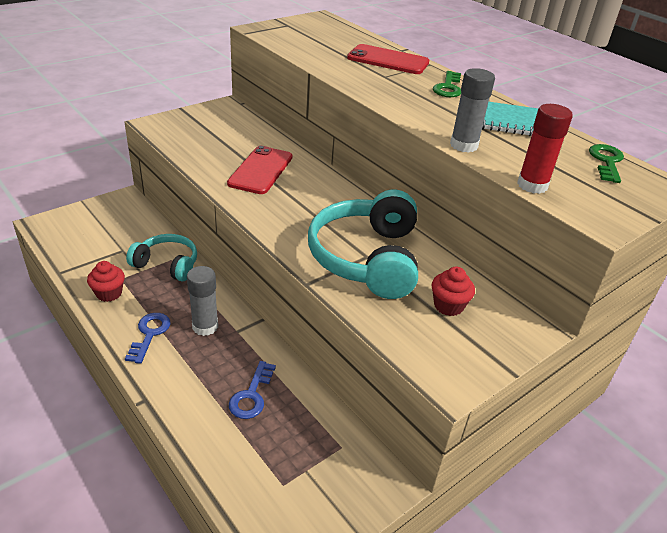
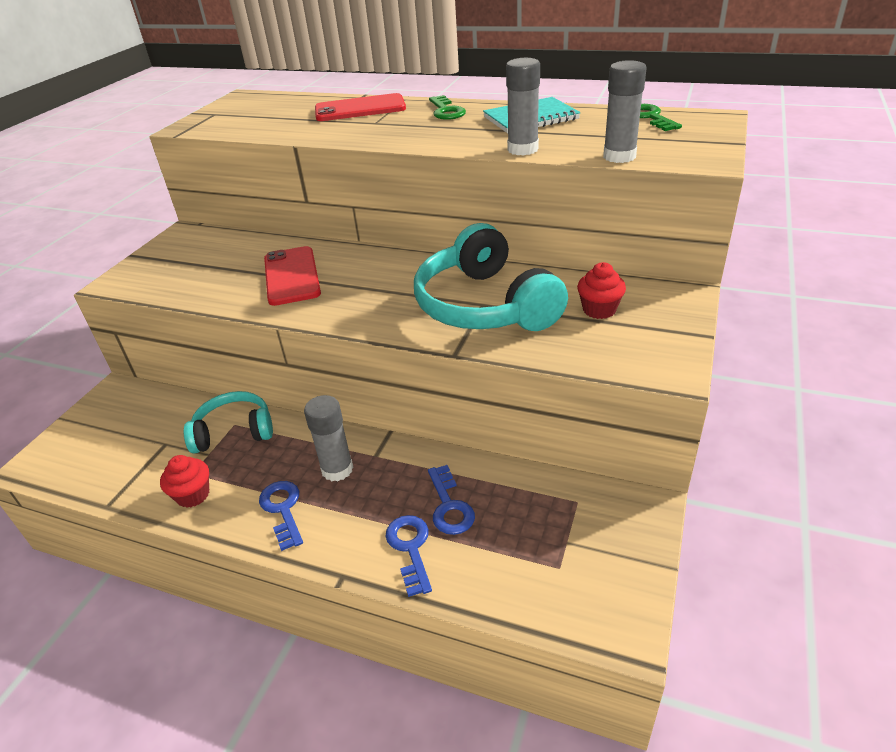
camera: 25 degrees left, 0 degrees up
(200, 408) = (410, 549): none -> blue key
(532, 185) = (619, 156): red glue stick -> grey glue stick

